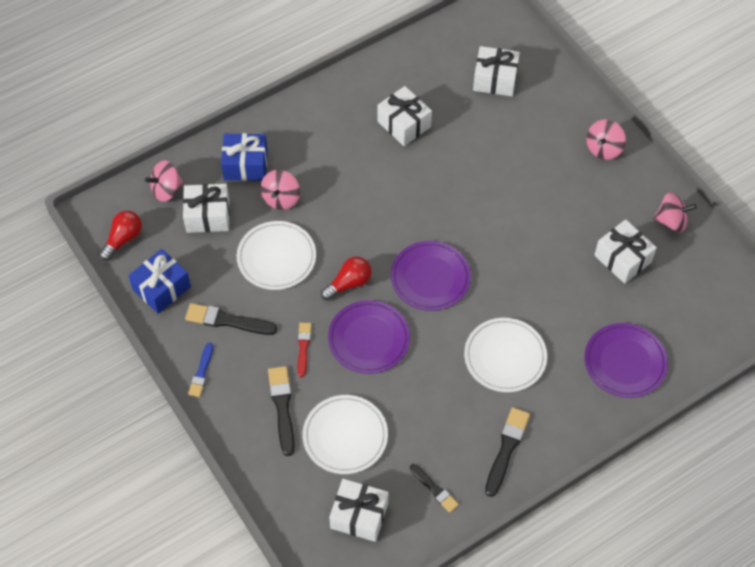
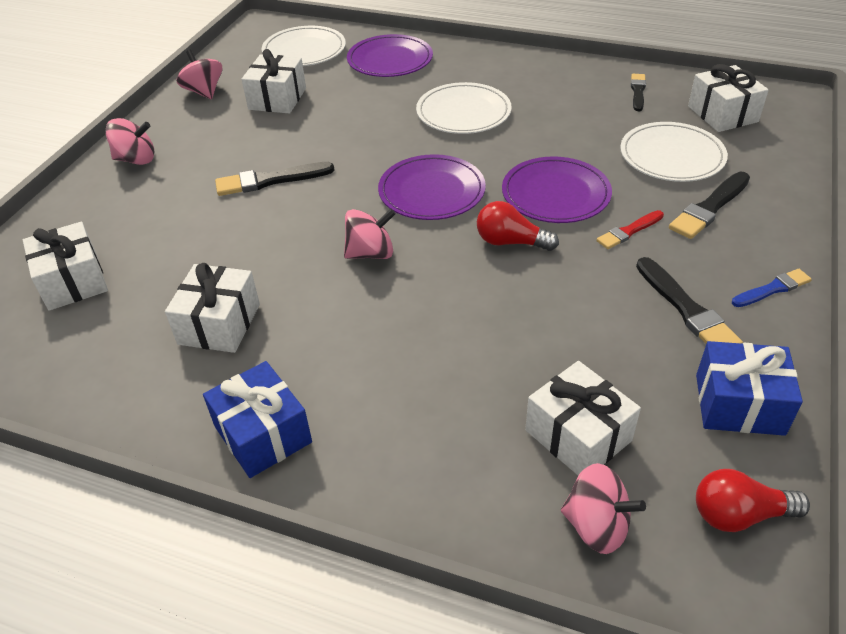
camera: 125 degrees left, 15 degrees down
(245, 165) = (447, 452): blue gift -> blue gift (263, 434)
(276, 257) = (552, 321): white plate -> white plate (304, 50)
(281, 198) = (462, 372): pink spinning top -> pink spinning top (371, 253)
(506, 449) = (549, 77): black brush -> black brush (270, 180)

